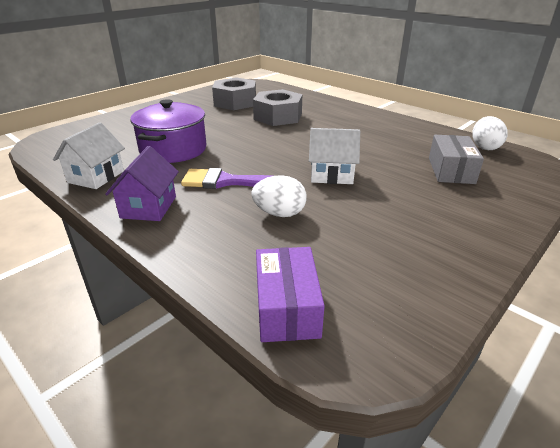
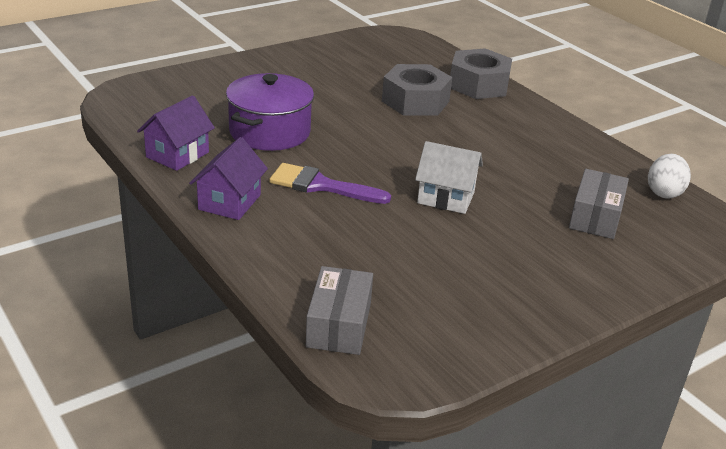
camera: 10 degrees right, 0 degrees up
(96, 177) = (177, 155): white house -> purple house
(235, 102) = (366, 68): grey nut -> grey nut (478, 85)
(279, 213) = (366, 234): white egg -> none
(287, 307) = (339, 325): purple box -> grey box

